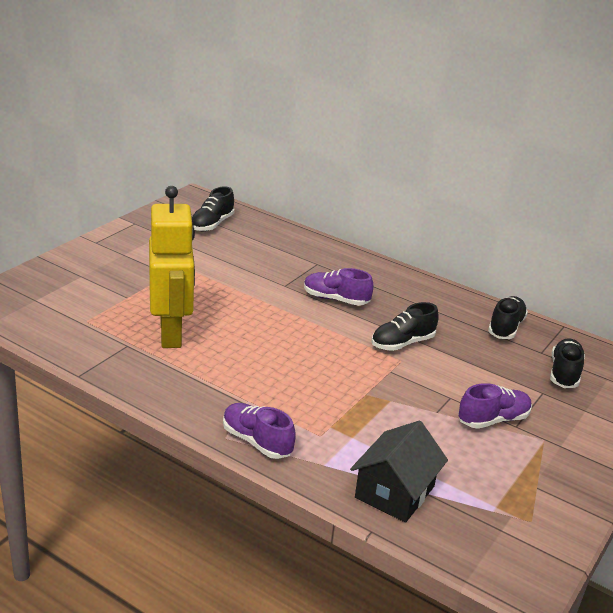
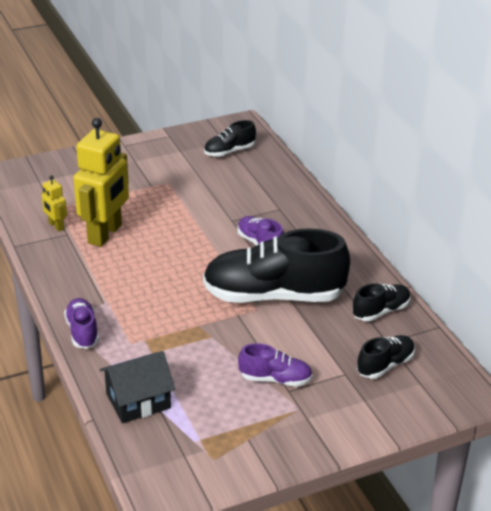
camera: 35 degrees right, 5 degrees up
(106, 341) = (56, 226): none -> yellow robot
(402, 343) = (273, 296): black shoe -> black shoe, size x2.12

